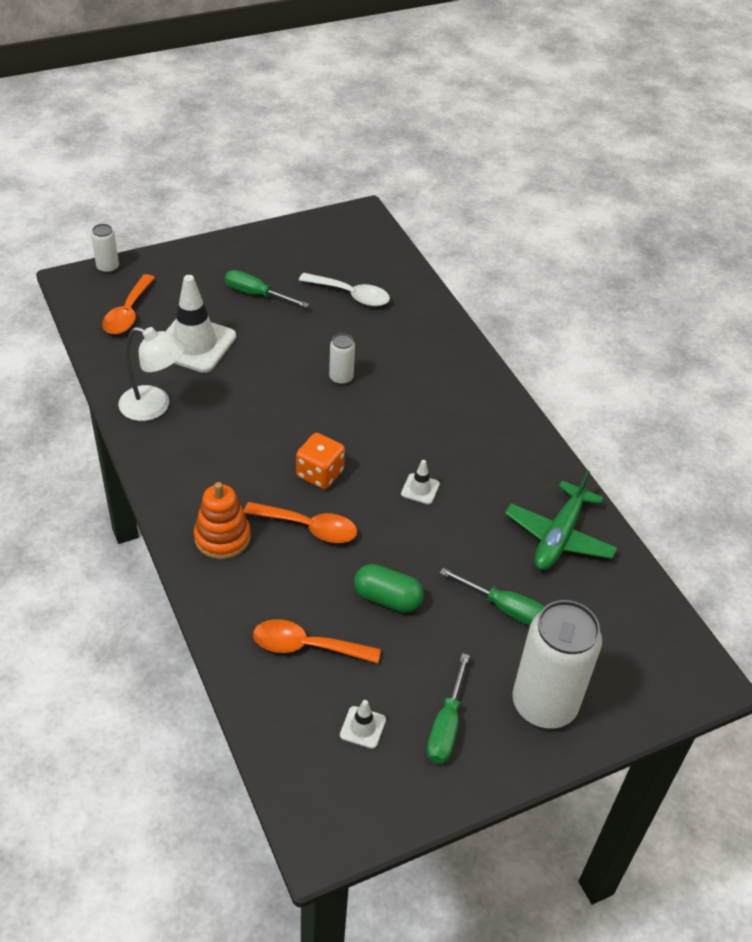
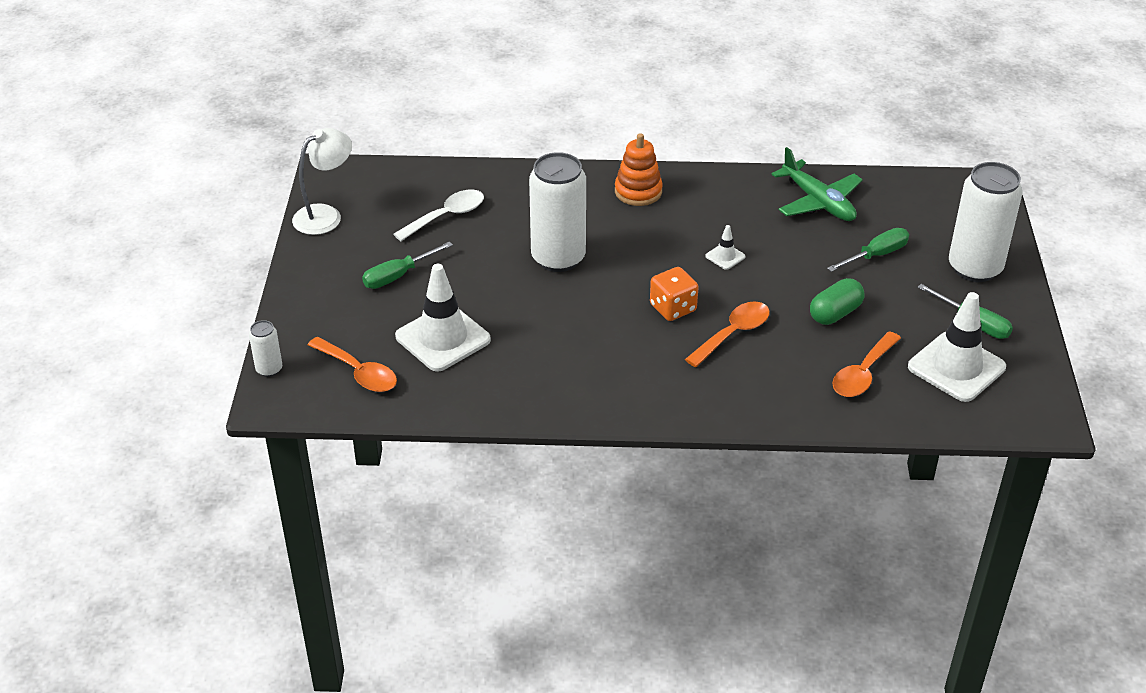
camera: 60 degrees left, 5 degrees down
(154, 407) = (516, 389): white lamp -> white lamp (325, 215)
(222, 538) = (716, 389): orange stacking toy -> orange stacking toy (638, 192)
(341, 378) = (558, 258): white can -> white can, size x2.19
(363, 727) = (956, 367): white traffic cone -> white traffic cone, size x2.26

